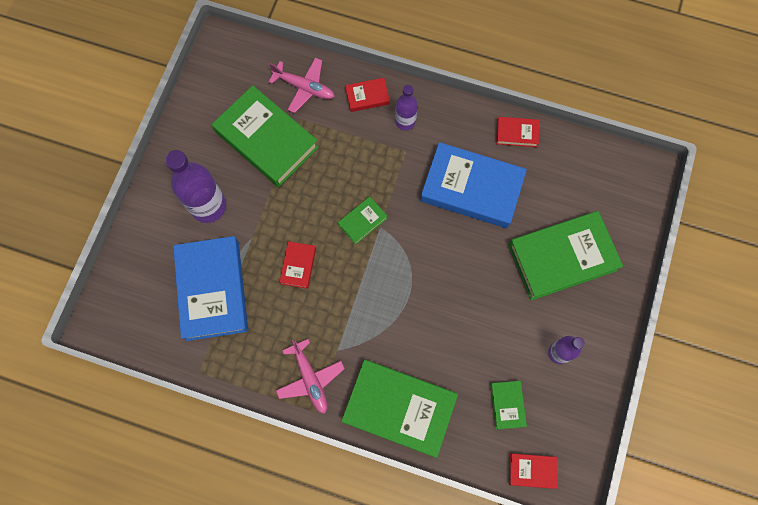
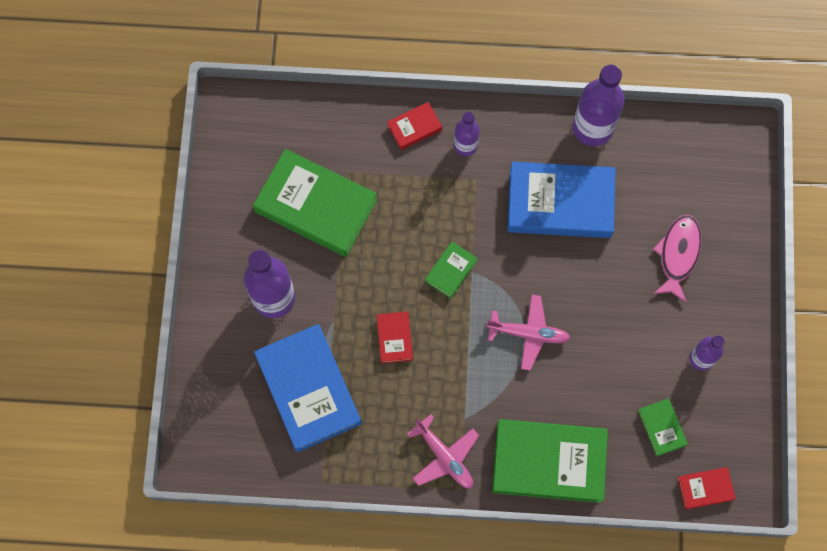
camera: 15 degrees left, 0 degrees up
(304, 87) = (340, 135): pink plane -> pink plane (528, 333)
(516, 133) = (592, 128): red book -> purple bottle
(562, 257) = (678, 254): green book -> pink fish

